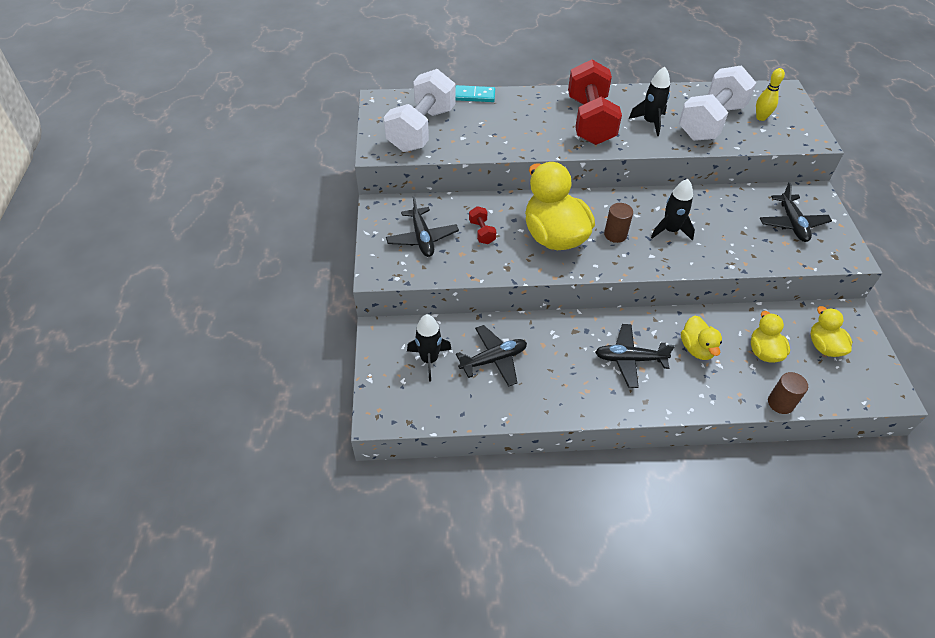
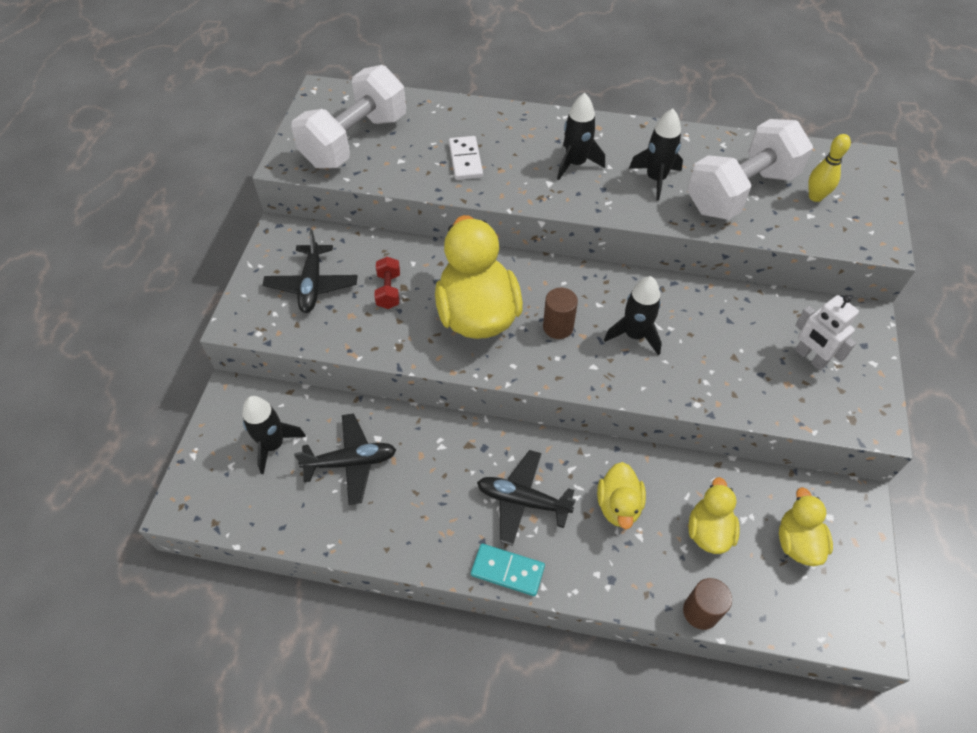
camera: 15 degrees right, 5 degrees up
(474, 96) = (442, 104): turquoise domino -> turquoise domino (507, 571)
(510, 130) = (465, 160): none -> white domino
(590, 121) = (575, 163): red dumbbell -> black rocket
(792, 224) = (810, 357): black plane -> white robot

